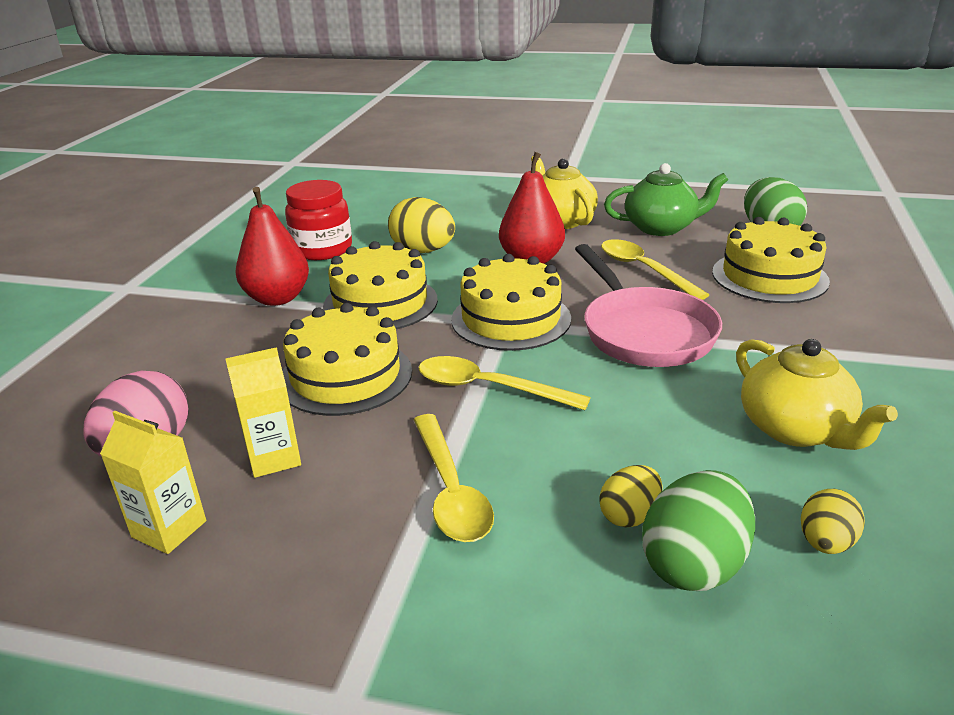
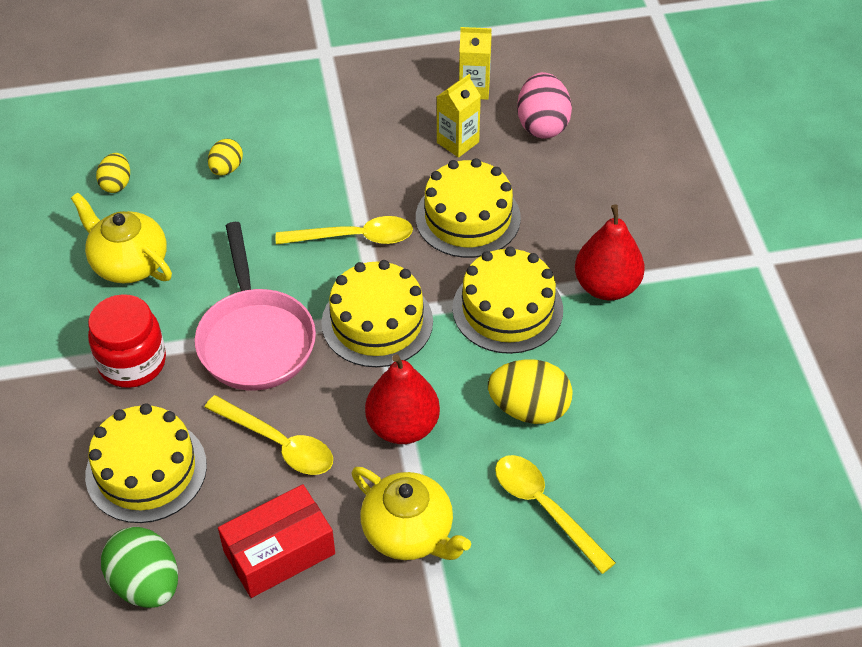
camera: 155 degrees right, 20 degrees up
(322, 249) = (639, 378): red jar -> red jar (132, 362)
(450, 490) = (336, 154): yellow spoon -> yellow spoon (545, 508)
(644, 332) = (255, 339): pink pan -> pink pan turned 150 degrees counterclockwise
(661, 227) = (279, 552): green teapot -> red box
(694, 564) = (186, 151): green egg -> none

